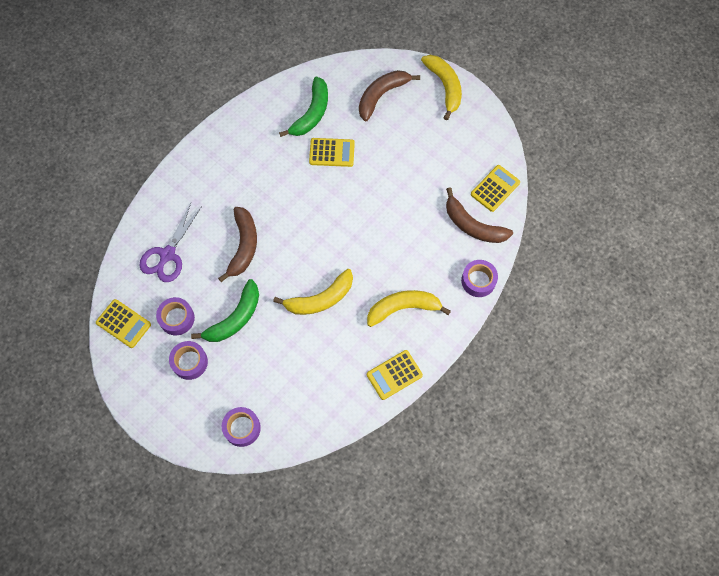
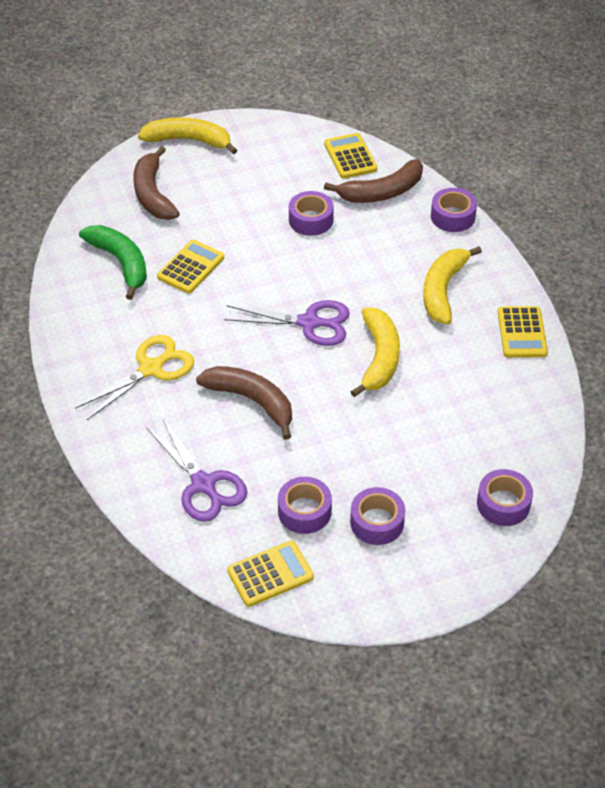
camera: 60 degrees left, 20 degrees down
(235, 318) = (346, 450): green banana -> none
(237, 178) = (151, 368): none -> yellow scissors
(326, 244) = (309, 323): none -> purple scissors
(418, 197) = (311, 220): none -> purple tape

